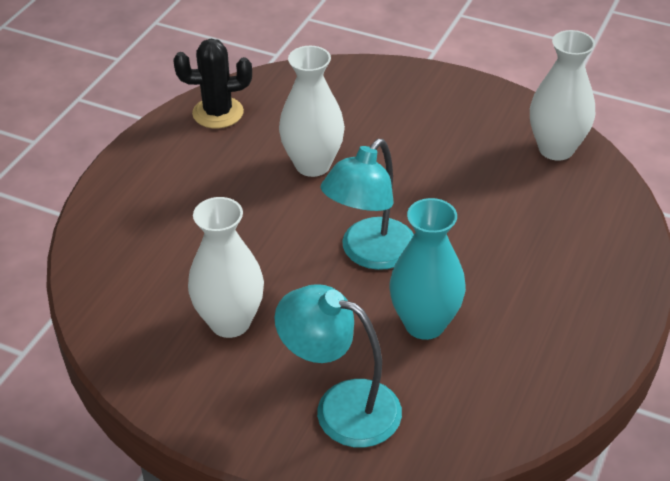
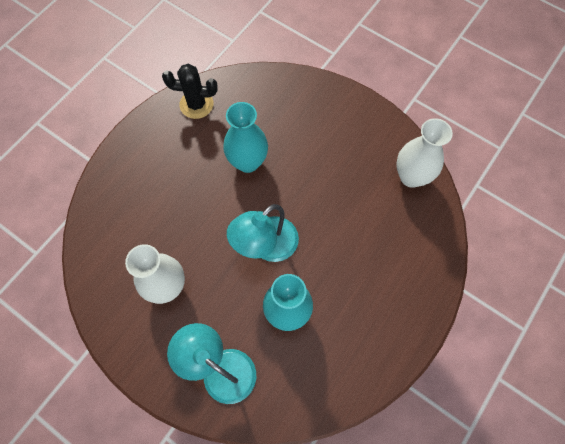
camera: 10 degrees right, 25 degrees up
(313, 165) = (247, 162): white vase -> turquoise vase

